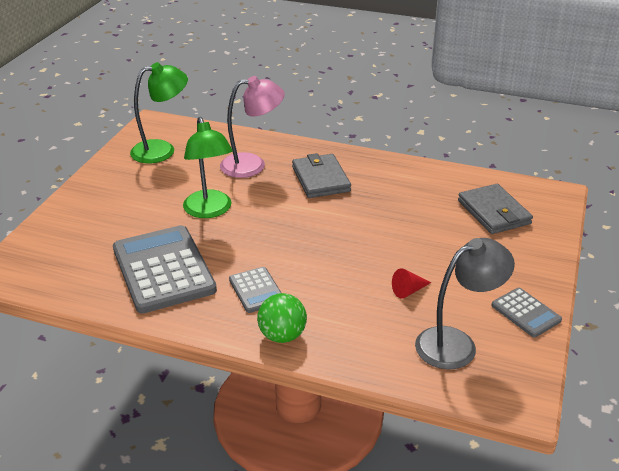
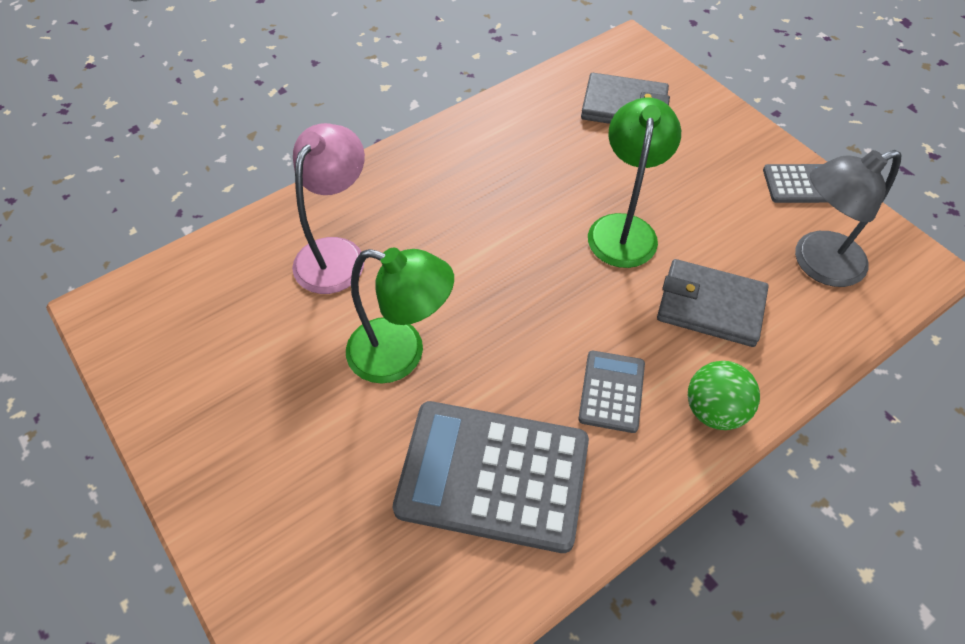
camera: 55 degrees left, 20 degrees up
(162, 150) = (194, 335): green lamp -> green lamp (623, 228)
(256, 290) = (611, 391): grey calculator -> grey calculator turned 90 degrees counterclockwise
(320, 179) = (434, 206): grey wallet -> grey wallet (710, 306)
(408, 291) = (708, 251): red cone -> none
(456, 343) = (816, 264): grey lamp -> grey lamp turned 120 degrees counterclockwise

